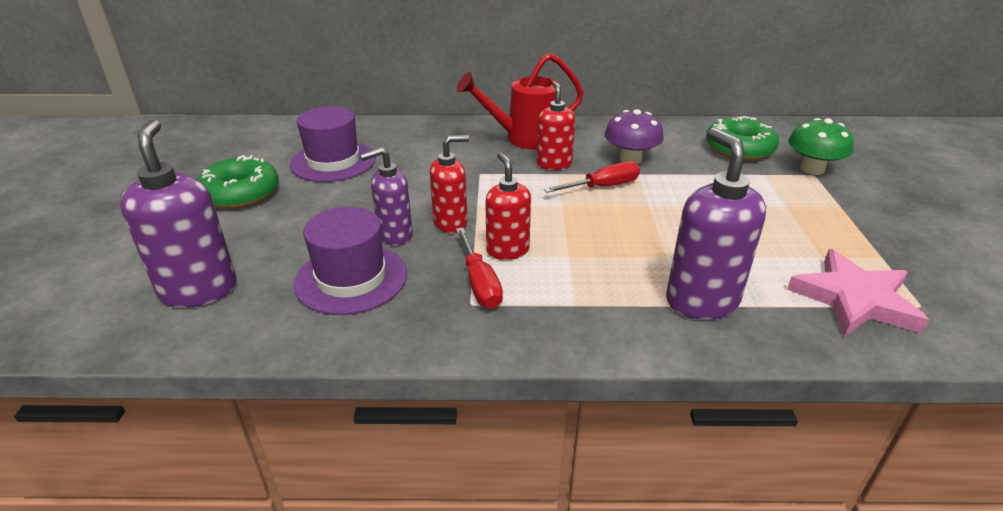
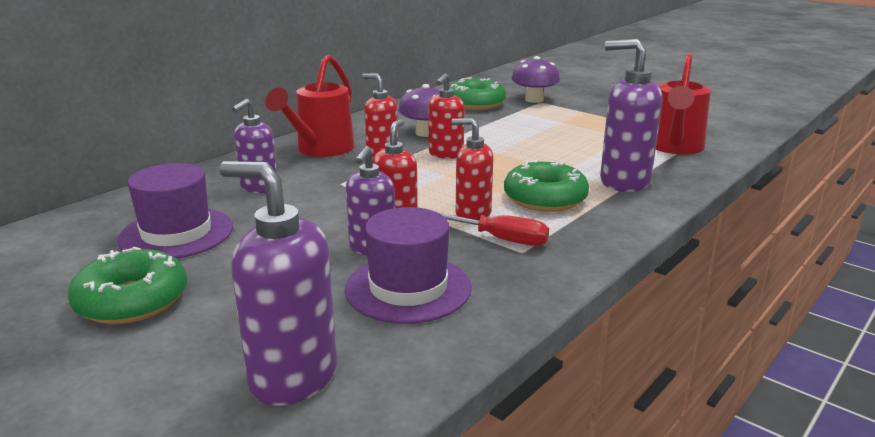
camera: 50 degrees left, 10 degrees down
(430, 151) = (259, 188): none -> purple soap dispenser
(590, 272) = (545, 198): none -> green donut
(603, 187) = (445, 154): red screwdriver -> red soap dispenser
(812, 169) = (534, 100): green mushroom -> purple mushroom
(854, 299) = (674, 147): pink star -> red watering can

